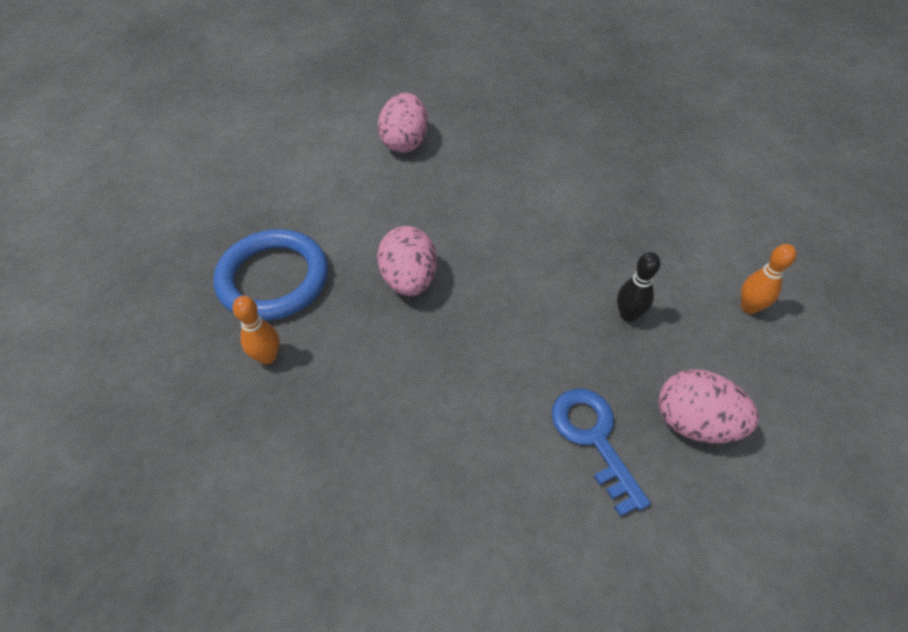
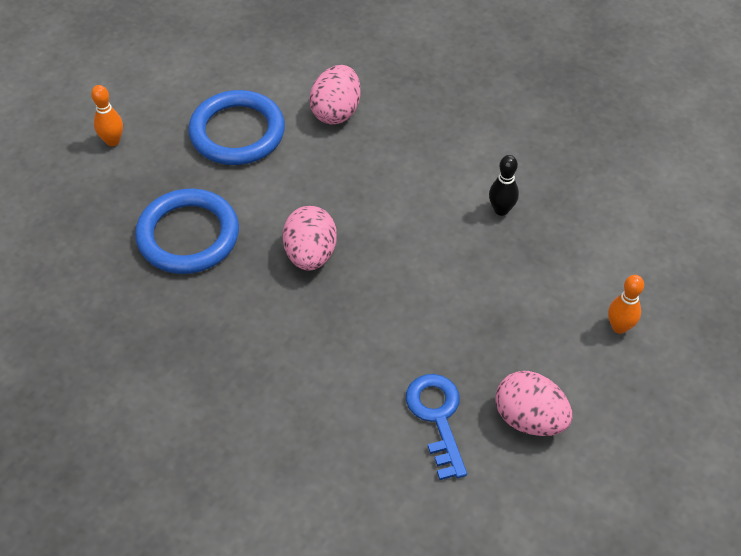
camera: 10 degrees right, 0 degrees up
(267, 356) = (174, 305): orange bowling pin -> orange bowling pin (113, 141)
(310, 172) = (237, 132): none -> blue ring
(628, 315) = (503, 317): black bowling pin -> black bowling pin (501, 210)

